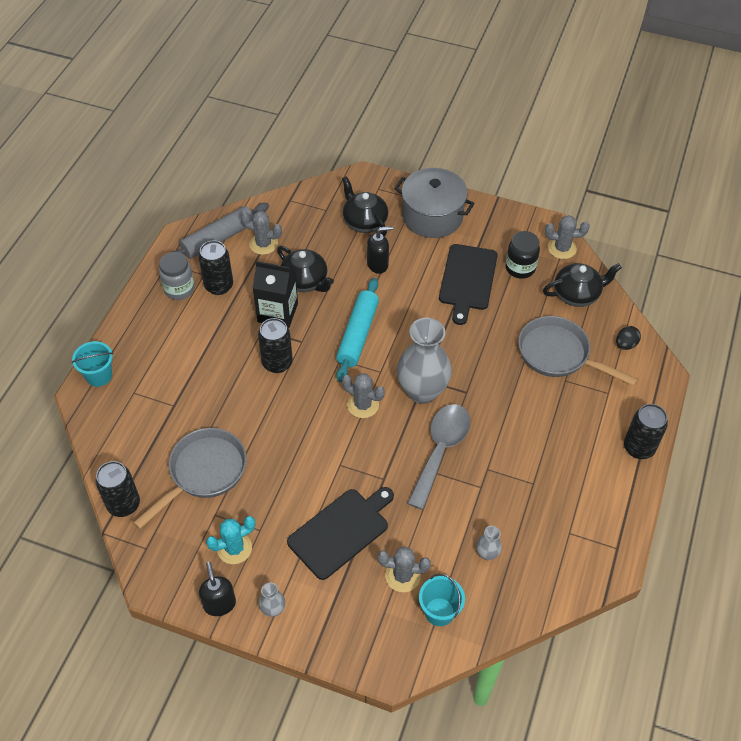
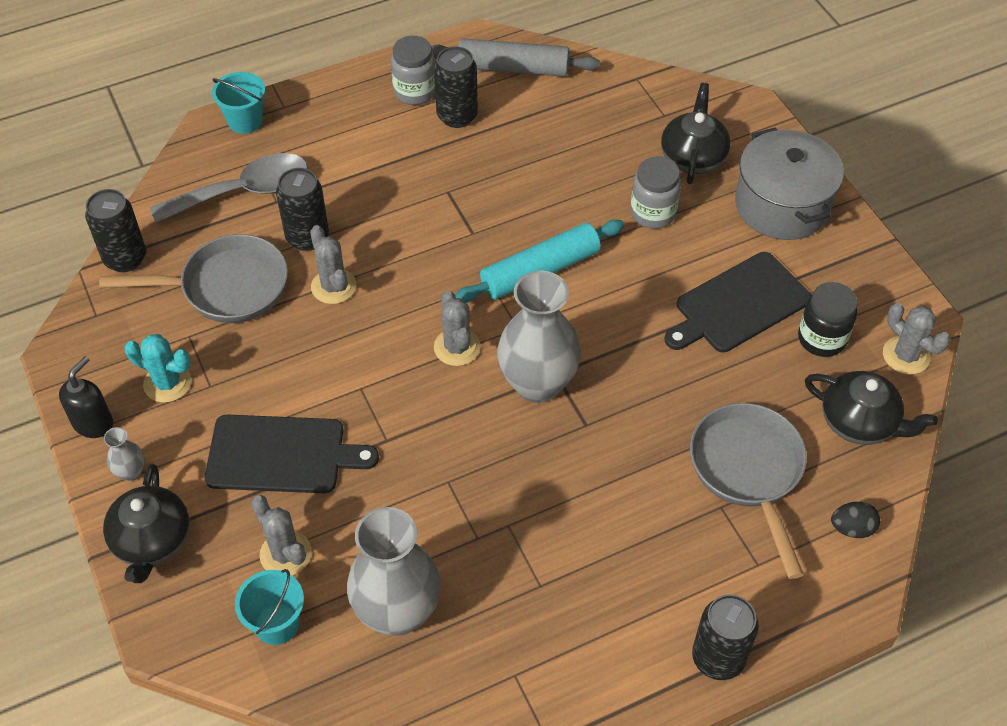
camera: 45 degrees right, 0 degrees up
(263, 244) = (553, 105): grey cactus -> grey cactus (333, 286)
(277, 312) = (484, 185): black carton -> none
(277, 363) = (422, 236): black can -> black can (307, 237)
(305, 281) = (551, 174): black teapot -> black teapot (152, 541)
(378, 264) = (653, 213): black soap dispenser -> grey jar
(440, 450) = (481, 462): grey spoon -> grey spoon (243, 192)
(487, 553) = (397, 612): grey vase -> grey vase, size x2.33

